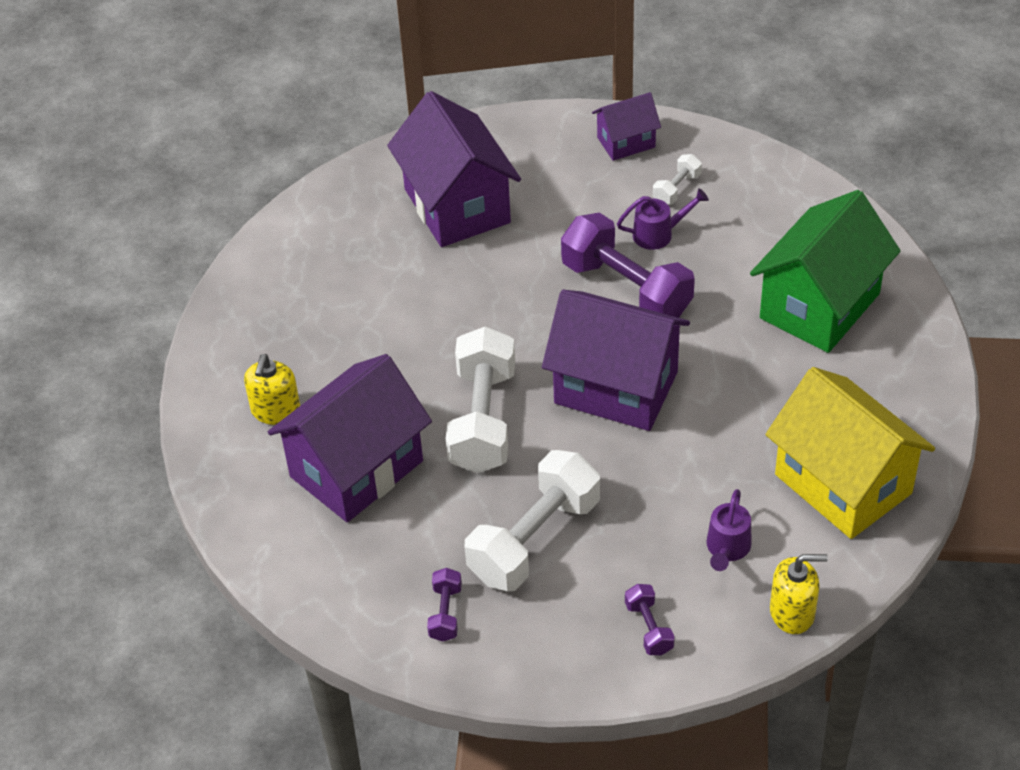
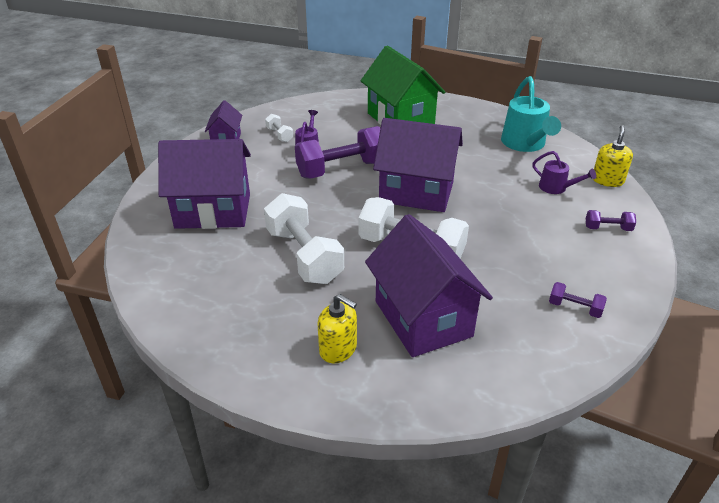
camera: 70 degrees left, 10 degrees down
(534, 540) = (524, 253): white dumbbell -> white dumbbell (304, 256)
(616, 387) = (416, 192): purple house -> purple house turned 60 degrees clockwise
(843, 484) = (525, 144): yellow house -> turquoise watering can

